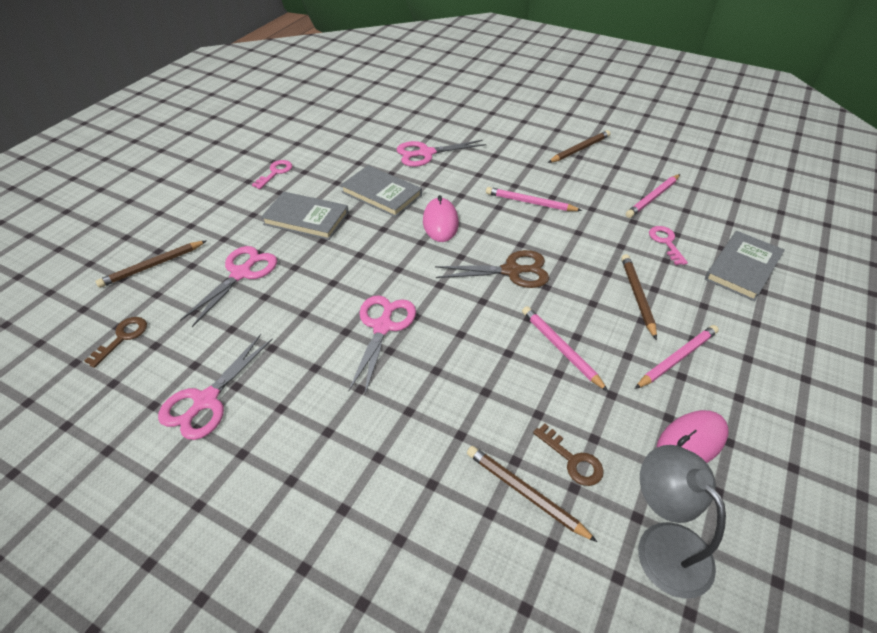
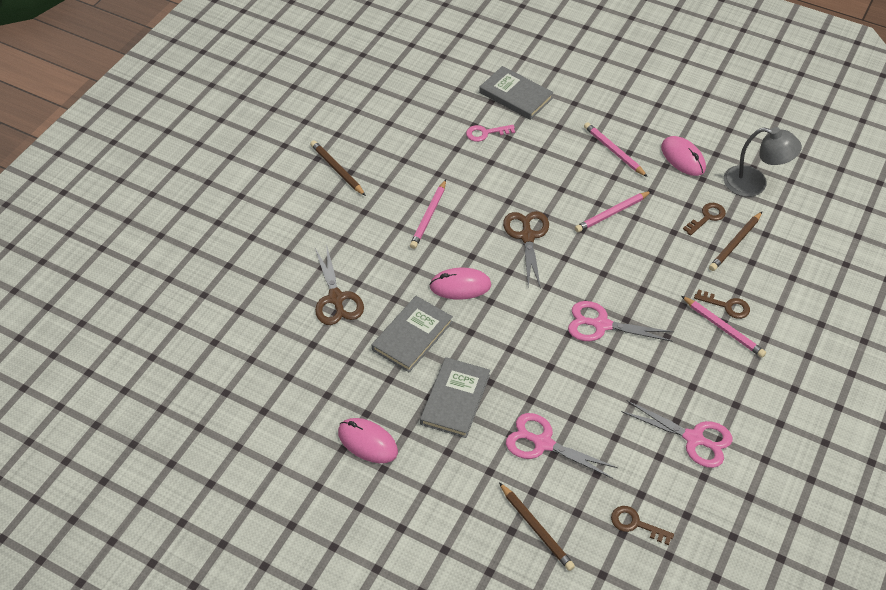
camera: 90 degrees left, 5 degrees up
(275, 172) = (367, 442): pink key -> pink mouse
(405, 465) = (727, 306): none -> brown key
(426, 153) = (336, 298): pink scissors -> brown scissors
(637, 296) = (552, 161): brown pencil -> none
(652, 198) = (422, 130): pink pencil -> pink pencil (723, 329)
(664, 543) = (754, 183): grey lamp -> grey lamp turned 135 degrees counterclockwise

